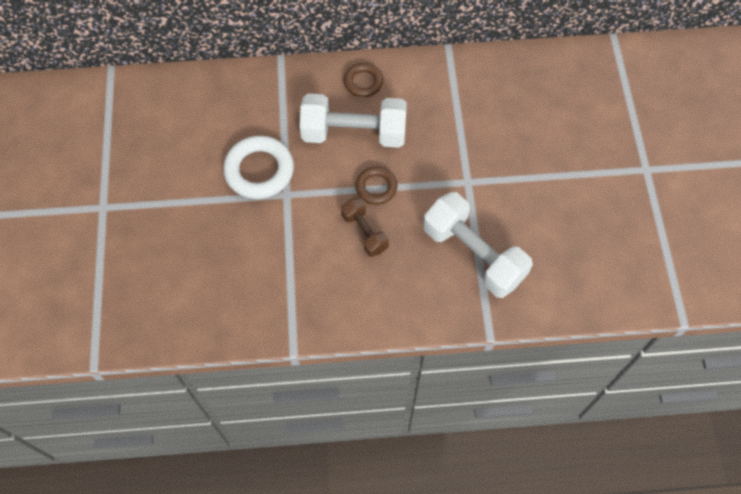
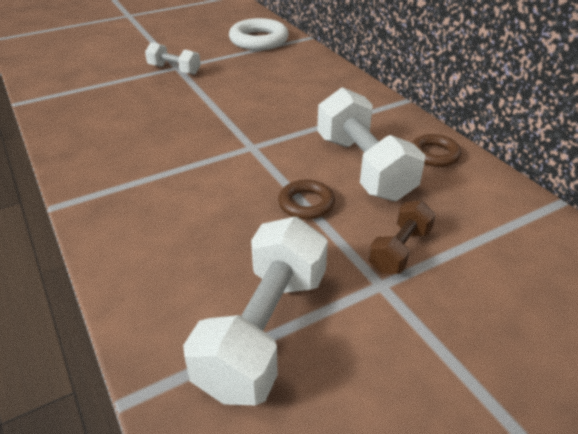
camera: 65 degrees right, 25 degrees down
(108, 211) = (174, 70): none -> white dumbbell
(259, 170) = (267, 124): white ring -> white ring (258, 40)
(364, 232) = (238, 213): brown dumbbell -> brown dumbbell (400, 250)

